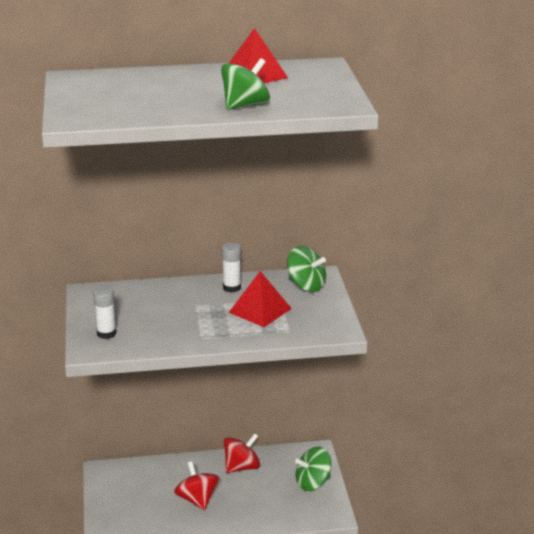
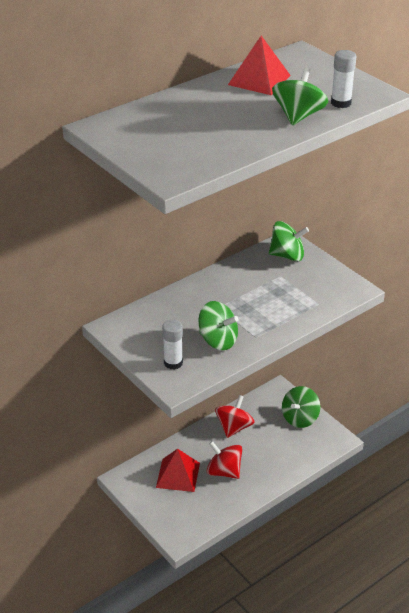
camera: 30 degrees left, 10 degrees up
(164, 330) = (218, 340): none -> green spinning top
(232, 287) = (230, 278): white glue stick -> white glue stick (341, 103)
(260, 310) = (275, 292): red pyramid -> red pyramid (178, 475)

